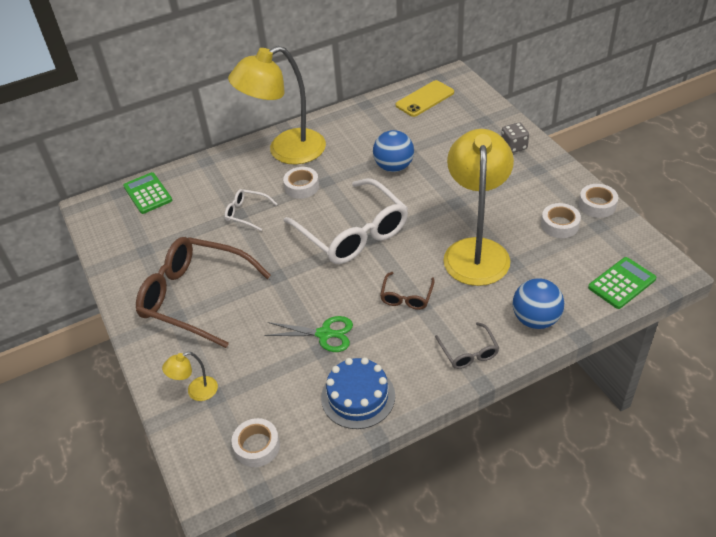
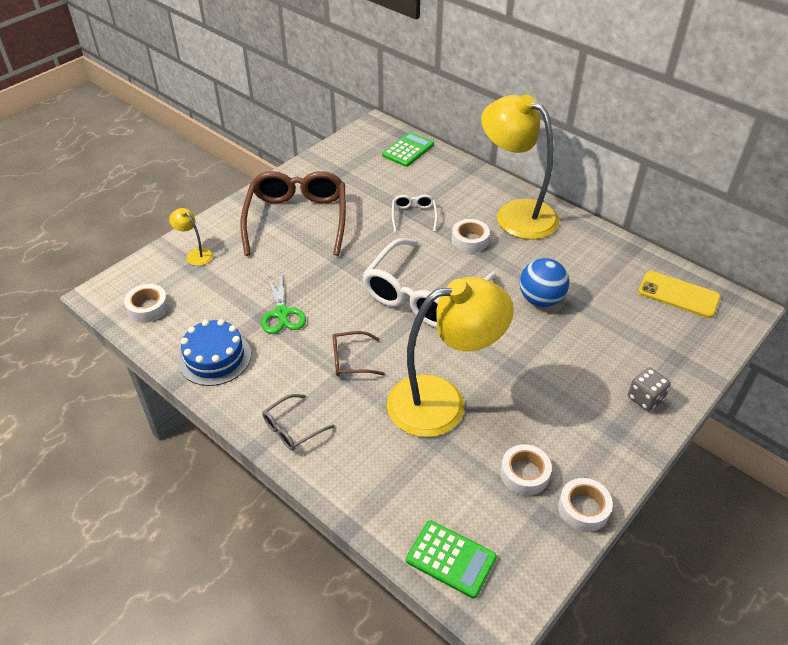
camera: 65 degrees right, 0 degrees up
(535, 319) = (358, 478): blue ball -> none

